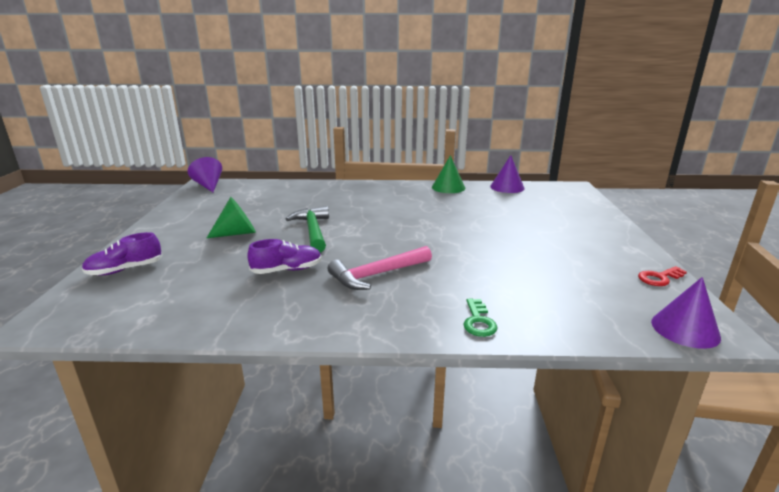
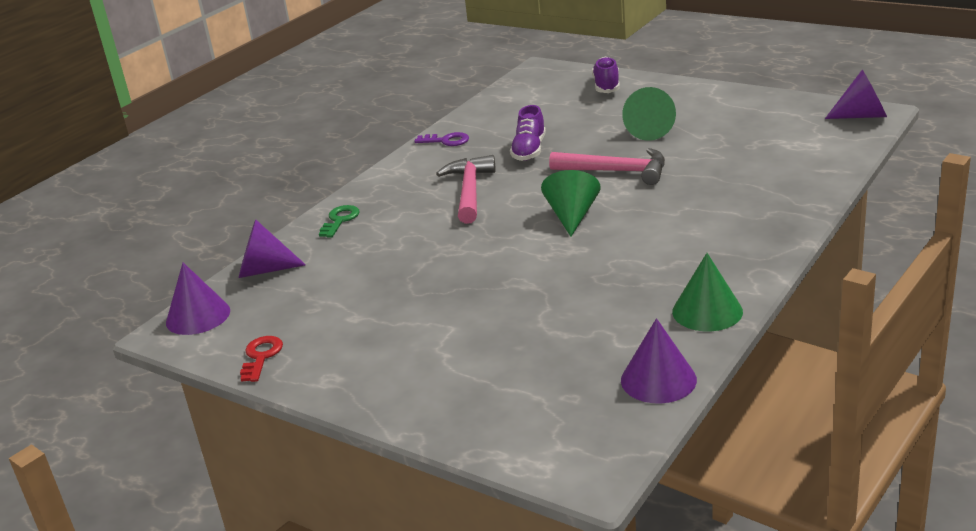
camera: 125 degrees right, 5 degrees up
(275, 321) = (446, 141): none -> purple key
(313, 231) = (616, 171): green hammer -> pink hammer
(386, 230) = (572, 216): none -> green cone
(478, 321) = (340, 220): green key -> green key turned 75 degrees clockwise
(592, 327) = (264, 270): none -> purple cone

